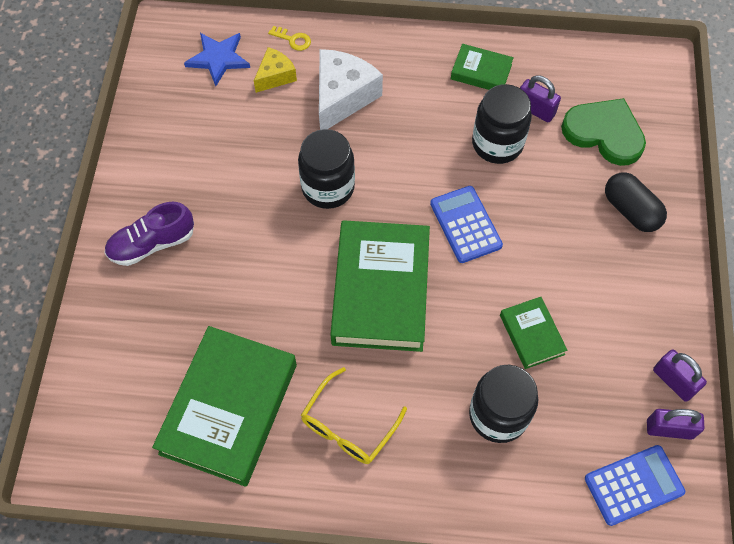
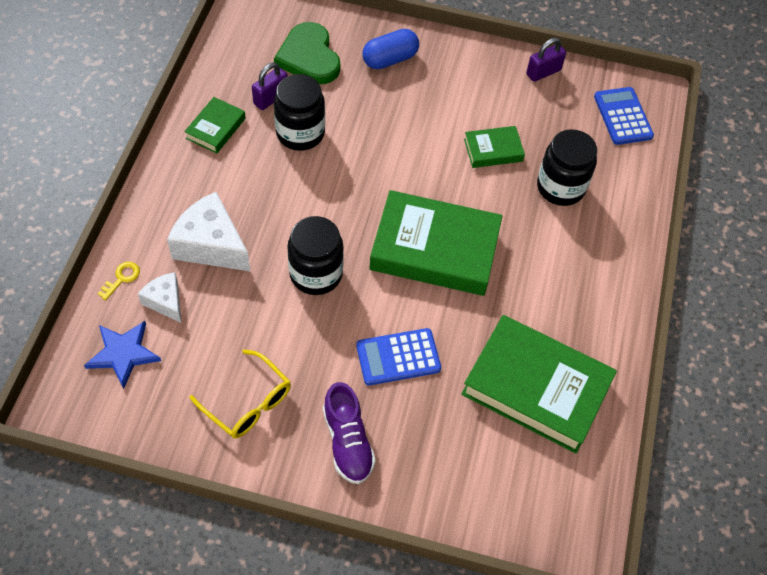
camera: 85 degrees left, 5 degrees down
(275, 76) = (165, 301): yellow cheese -> white cheese
(348, 426) = (561, 295): yellow glasses -> yellow glasses (248, 403)
(465, 224) = (380, 173): blue calculator -> blue calculator (398, 357)
(604, 133) = (309, 57): green heart -> green heart turned 60 degrees counterclockwise
(630, 210) = (390, 59): black capsule -> blue capsule
(669, 429) = (581, 85): purple padlock -> none

